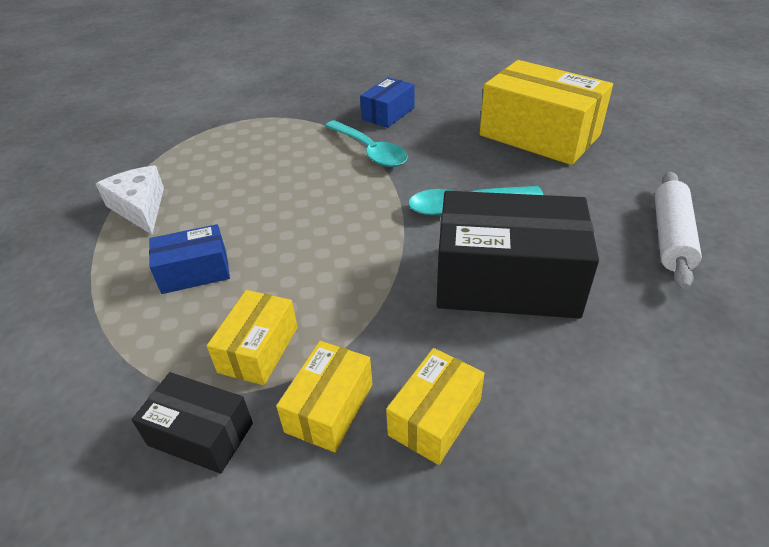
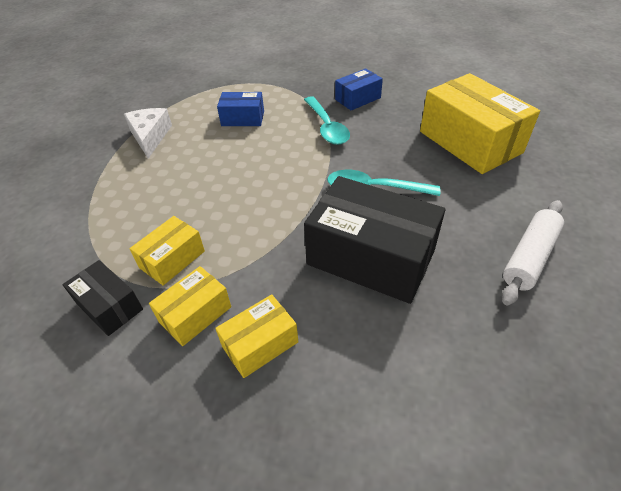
camera: 20 degrees right, 5 degrees up
(194, 272) = (161, 192): blue box -> blue box (243, 118)

